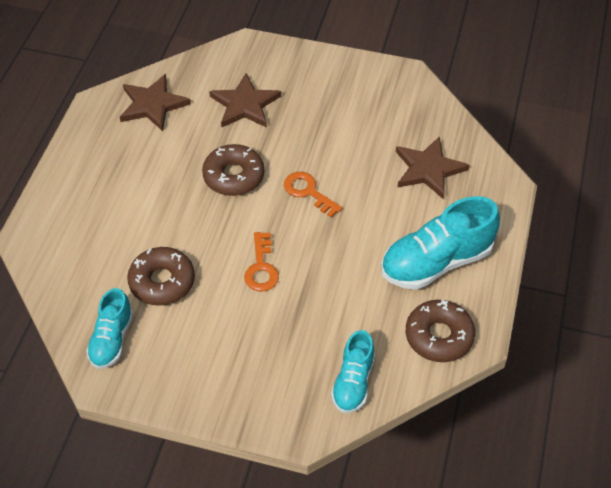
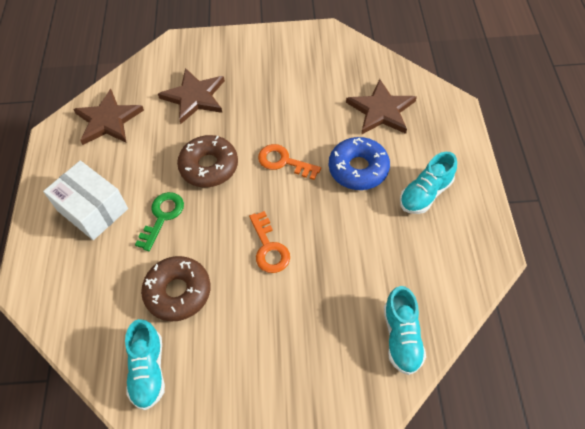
camera: 15 degrees left, 5 degrees up
(109, 185) = (92, 209): none -> white box
(172, 210) = (162, 216): none -> green key
(379, 220) = (358, 169): none -> blue donut
(436, 262) = (425, 193): turquoise shoe -> turquoise shoe, size x0.59
(439, 336) = (459, 264): brown donut -> none

